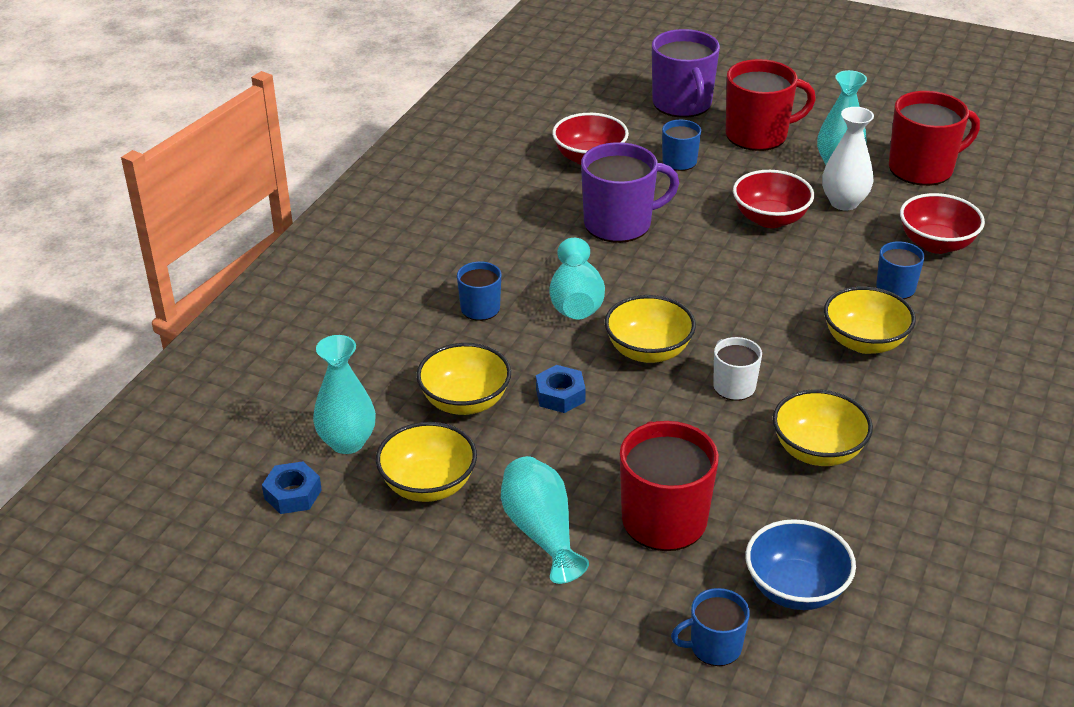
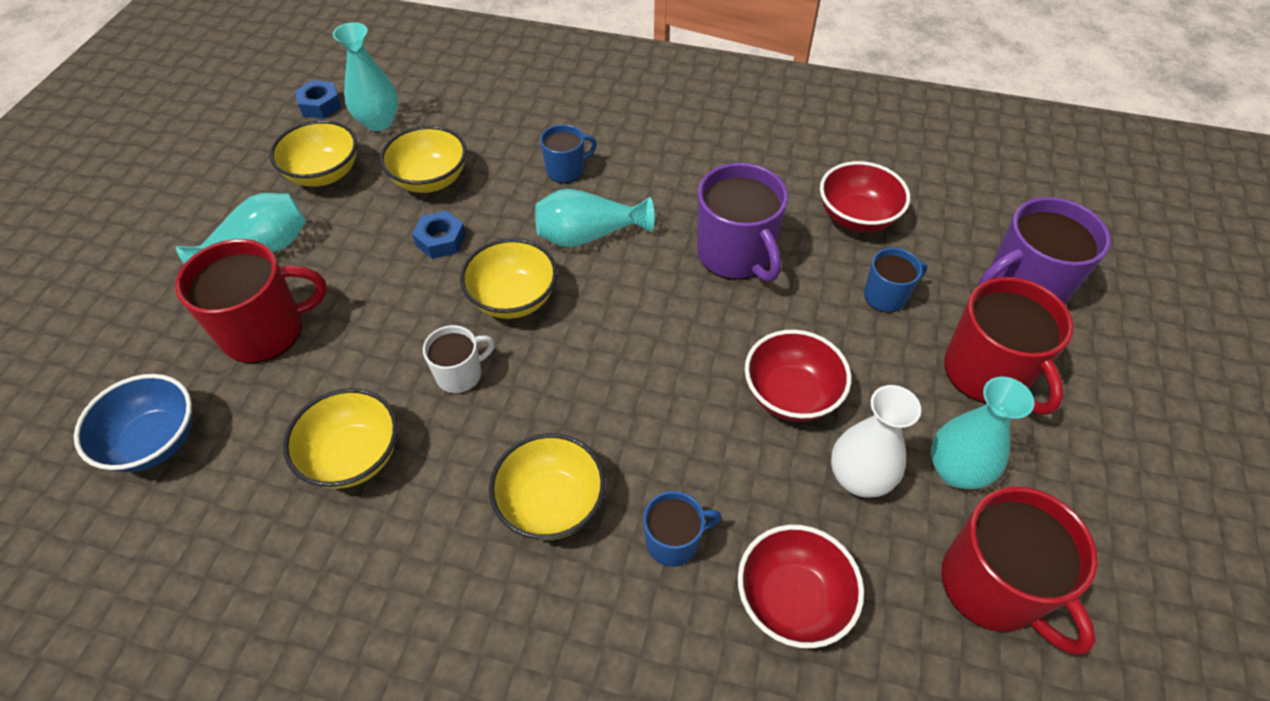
camera: 80 degrees right, 15 degrees up
(714, 647) = (98, 380): blue mug -> none

